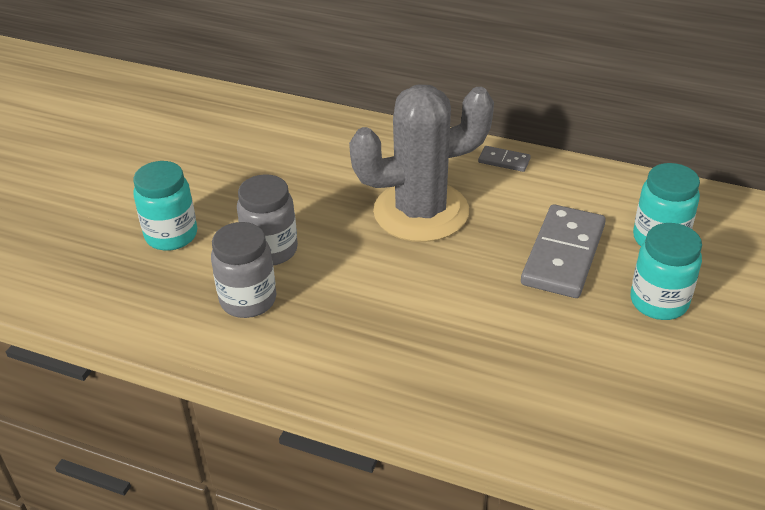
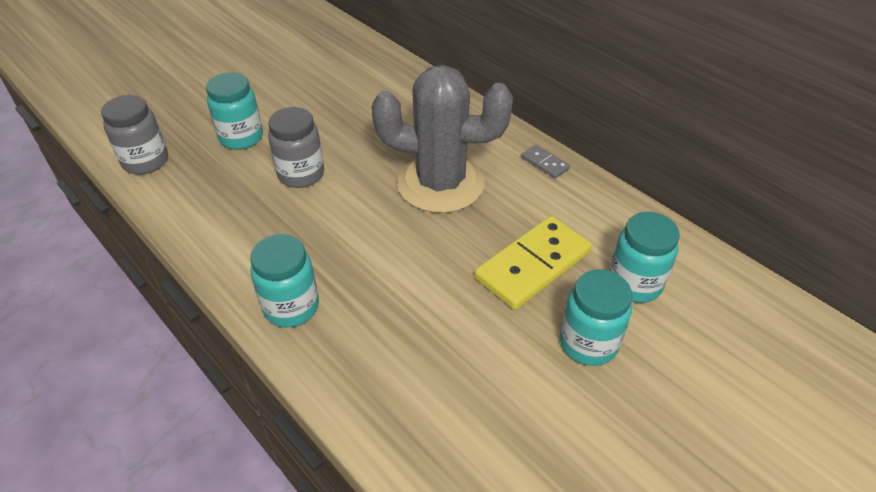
camera: 25 degrees right, 5 degrees up
(248, 300) = (253, 208): grey jar -> grey jar (145, 161)
(369, 375) = (291, 307): none -> turquoise jar
(563, 255) = (533, 265): grey domino -> yellow domino

